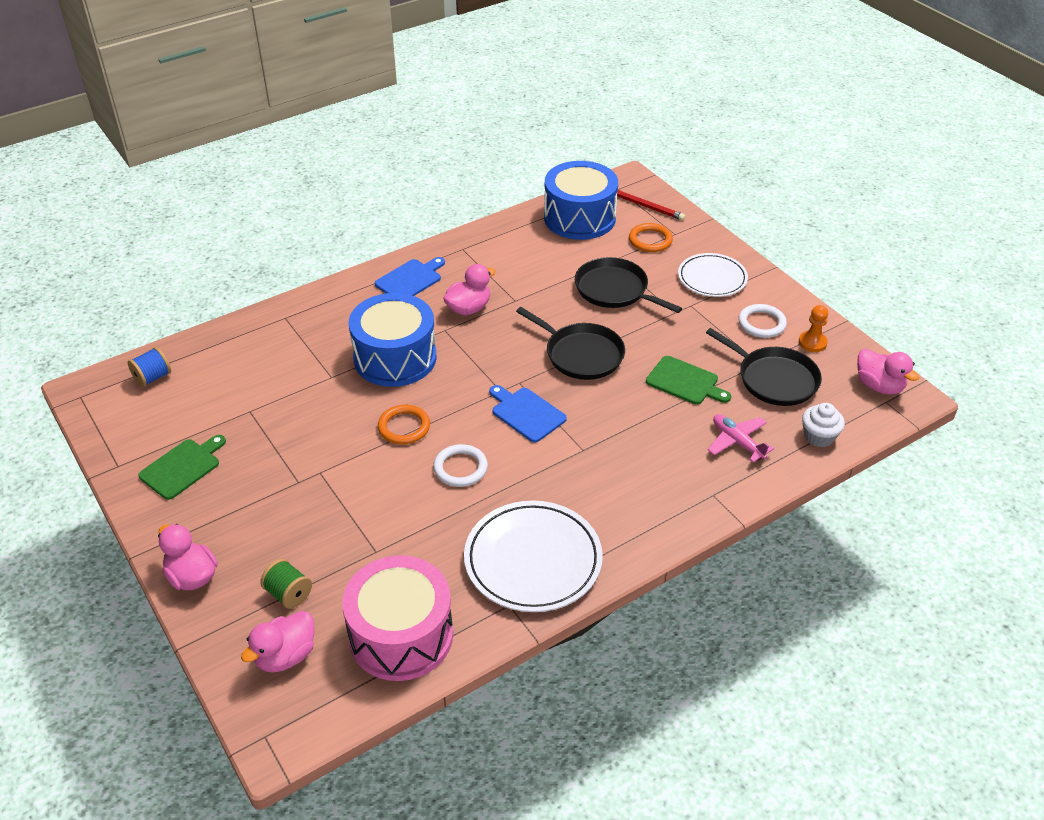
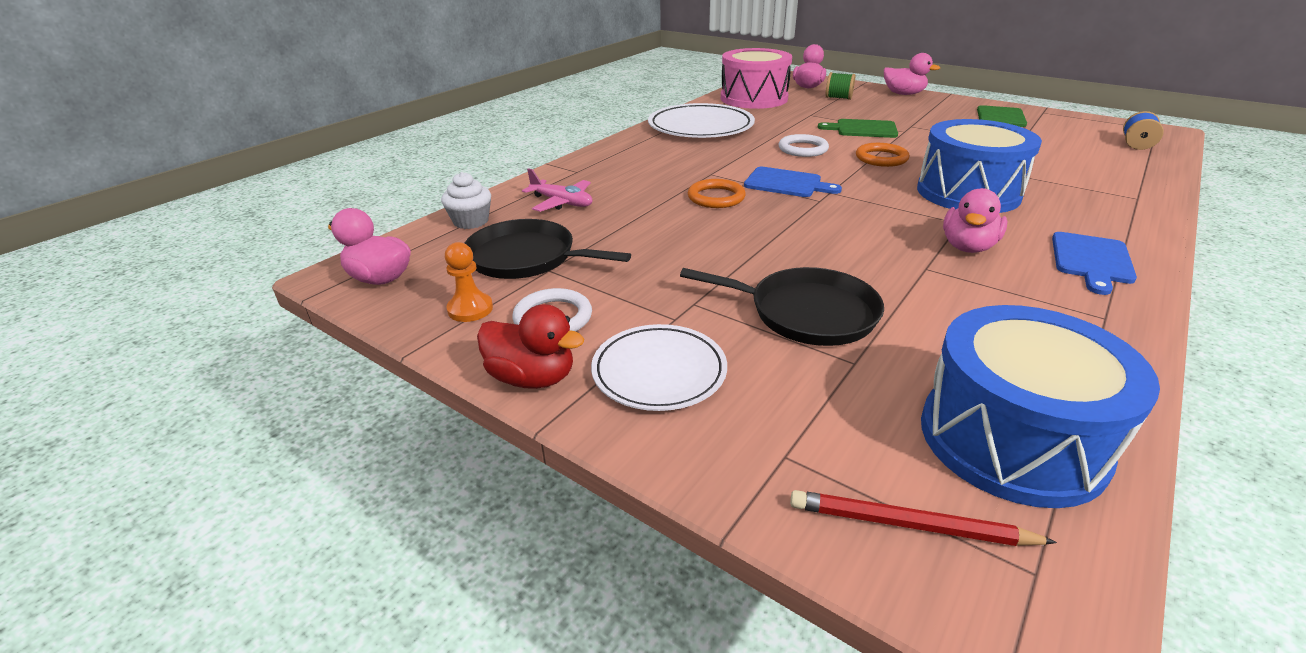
camera: 160 degrees right, 10 degrees down
(581, 354) = (779, 233): black pan -> none
(650, 240) = (823, 423): orange ring -> orange ring (716, 197)
(685, 382) = (638, 234): green cutting board -> green cutting board (863, 129)
(777, 290) = (532, 378): none -> red duck

